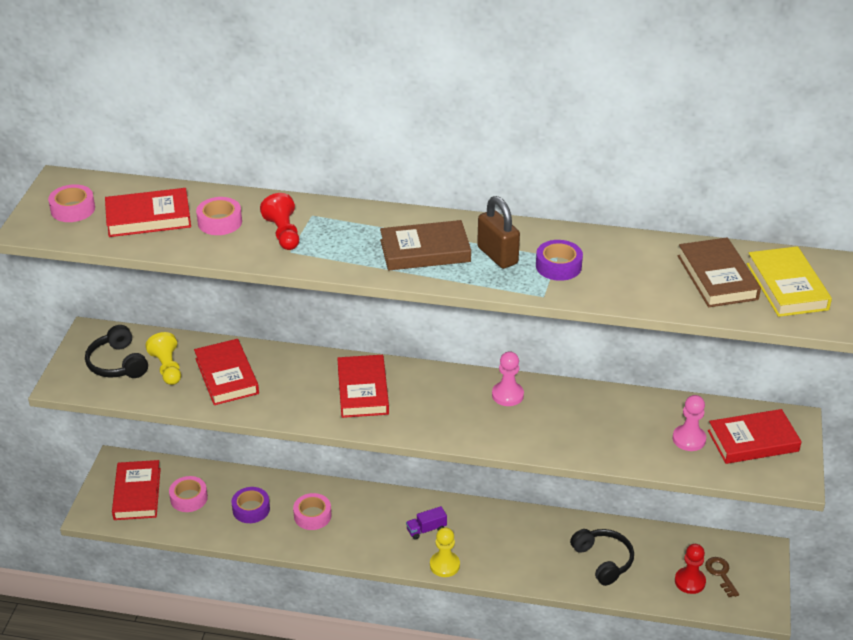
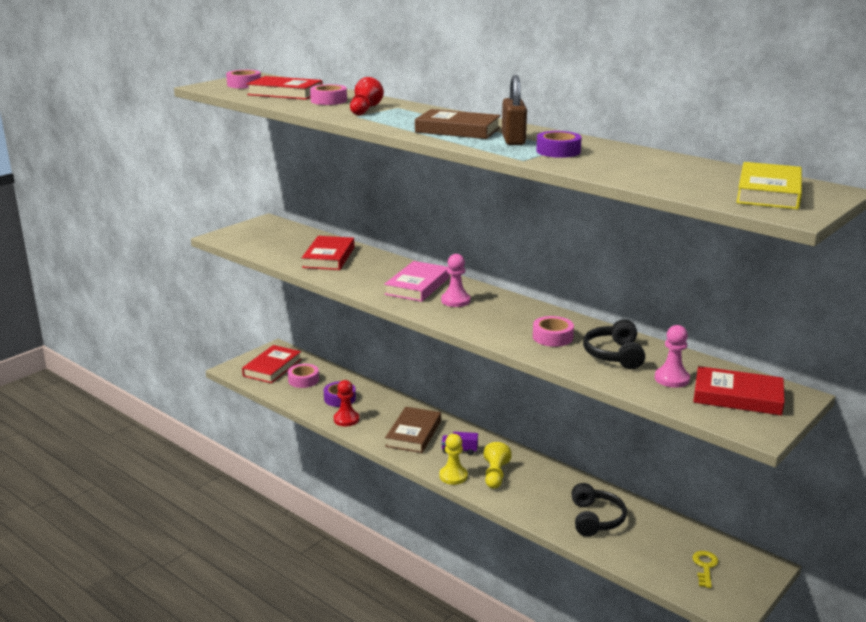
camera: 30 degrees right, 15 degrees down
(117, 363) = (265, 236): black headphones -> black headphones (614, 355)
(167, 368) = (294, 245): yellow pawn -> yellow pawn (495, 475)
(312, 516) = (380, 415): pink tape -> pink tape (552, 337)
(363, 390) = (417, 286): red book -> pink book
(507, 395) = (531, 315): pink pawn -> pink pawn (455, 301)
(690, 581) = (668, 561): red pawn -> red pawn (346, 419)
(717, 277) = (701, 178): brown book -> brown book (413, 434)
(720, 574) = (705, 567): brown key -> yellow key

